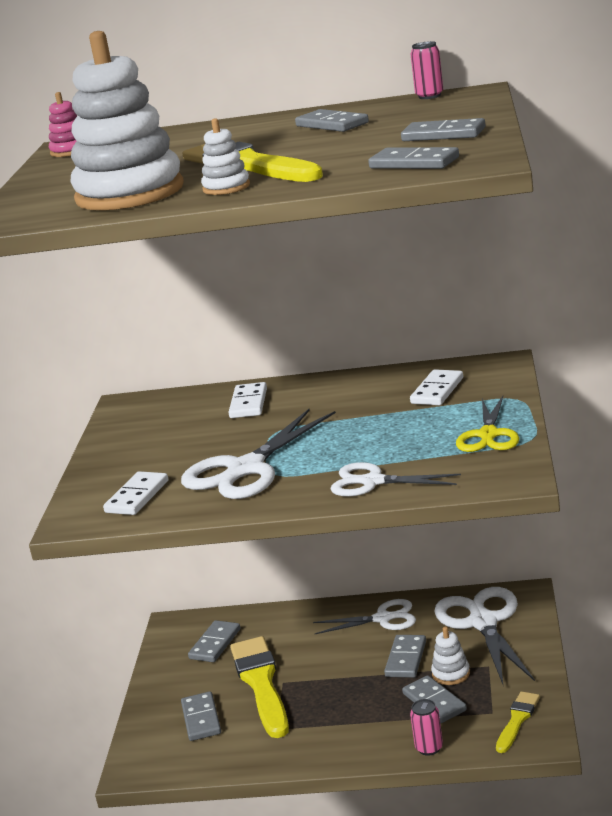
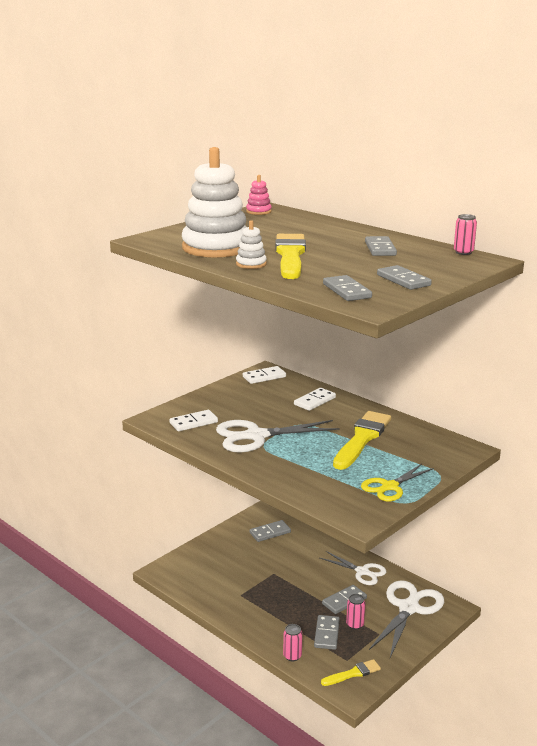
camera: 35 degrees right, 0 degrees up
(201, 719) = (216, 567): grey domino -> none
(261, 683) = (263, 567): yellow brush -> yellow brush (362, 439)
(373, 482) = (295, 478): white scissors -> none
(437, 391) = (409, 446): white domino -> white domino (264, 377)
(451, 674) = (355, 625): white stacking toy -> pink can

